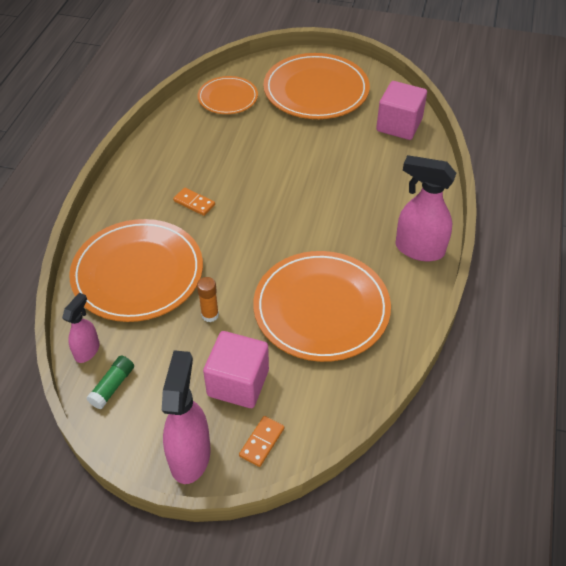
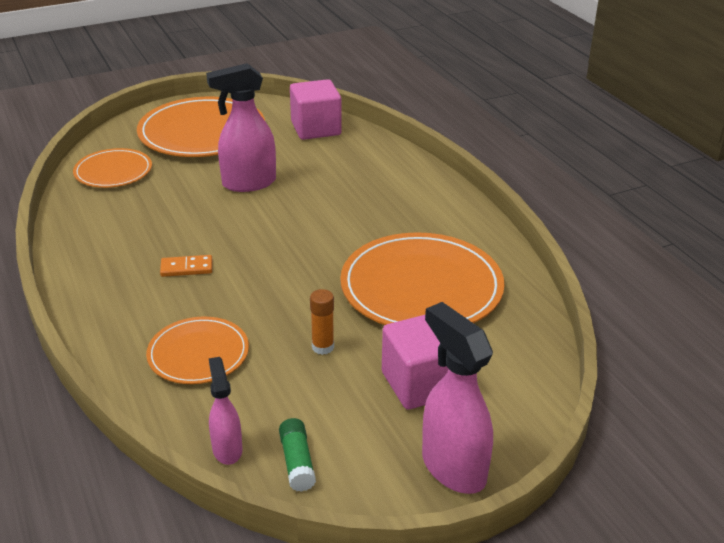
camera: 40 degrees left, 15 degrees down
(138, 273) = (198, 354): orange plate -> orange plate, size x0.57
(261, 442) = (502, 415): orange domino -> none
(418, 249) = (447, 206): pink spray bottle -> pink spray bottle (248, 183)

